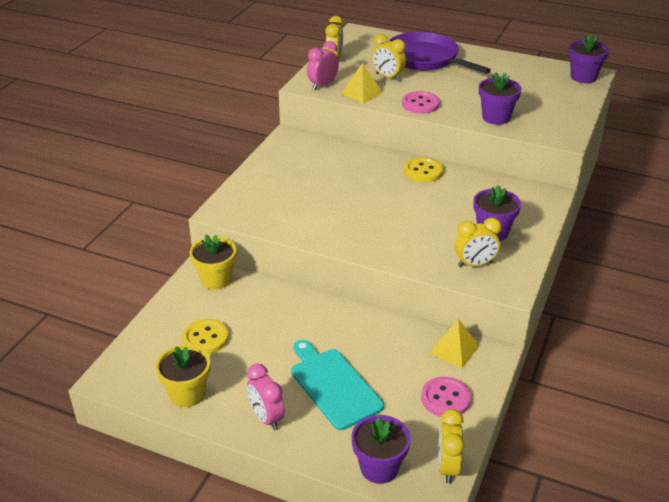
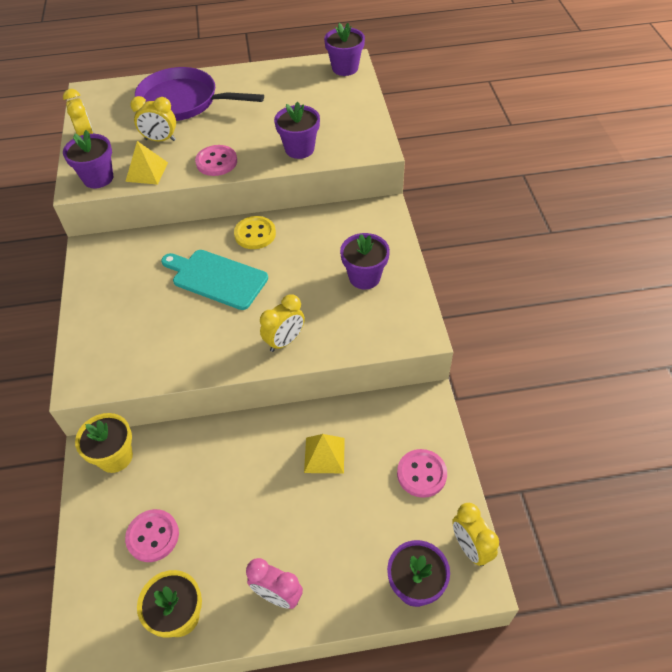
camera: 30 degrees left, 15 degrees up
(205, 338) = (153, 536): yellow button -> pink button
(322, 85) = (98, 178): pink clock -> purple flower pot
(333, 385) = (315, 519): turquoise cutting board -> turquoise cutting board (216, 278)
(454, 349) = (394, 414): yellow pyramid -> yellow pyramid (324, 455)
(475, 264) = (373, 322): yellow clock -> yellow clock (285, 341)

